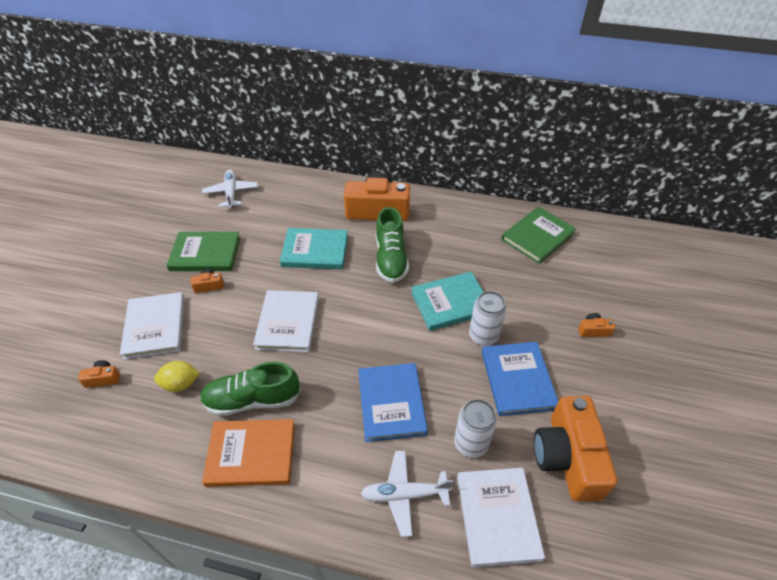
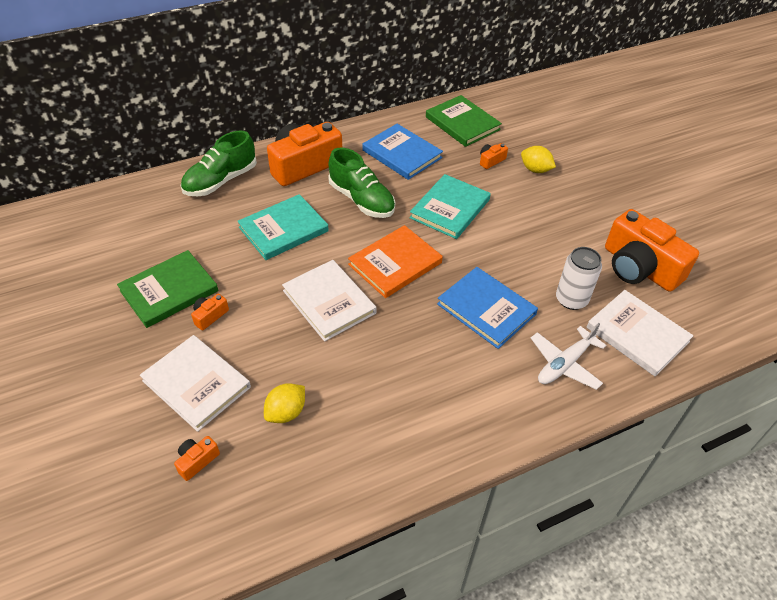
camera: 40 degrees left, 0 degrees up
(231, 193) = (127, 221): white plane -> none
(251, 454) = (418, 420): orange book -> orange book (395, 264)
(252, 400) = (370, 380): green shoe -> green shoe (221, 181)
(483, 336) = (500, 219): white can -> none
(517, 380) = (556, 236): blue book -> blue book (402, 154)
(537, 236) = (462, 123): green book -> green book turned 45 degrees counterclockwise
(561, 310) = (535, 170): none -> yellow lemon
(593, 330) = (570, 173): orange camera -> orange camera (491, 161)

